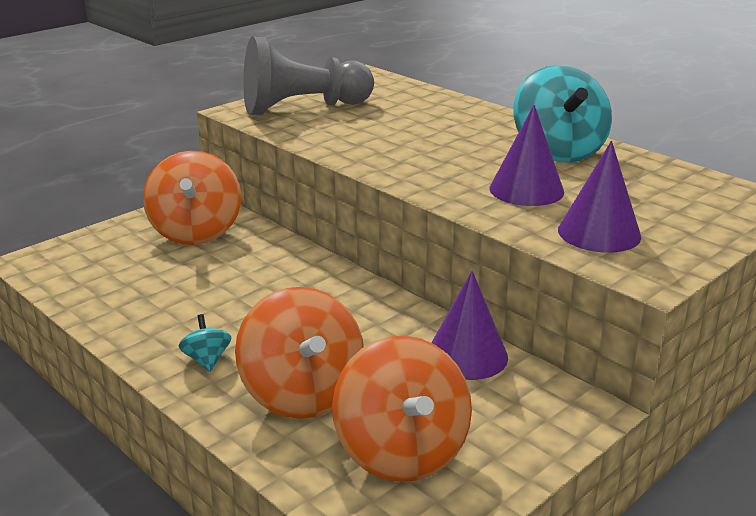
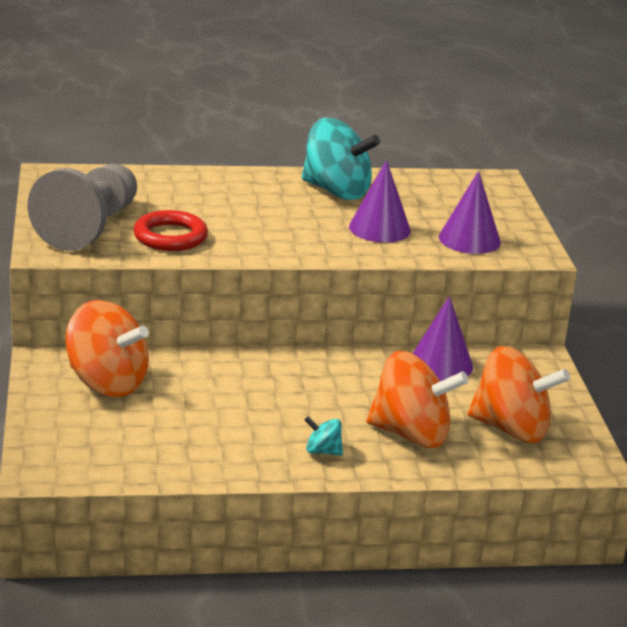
camera: 55 degrees left, 0 degrees up
(339, 132) = (170, 237): none -> red ring

